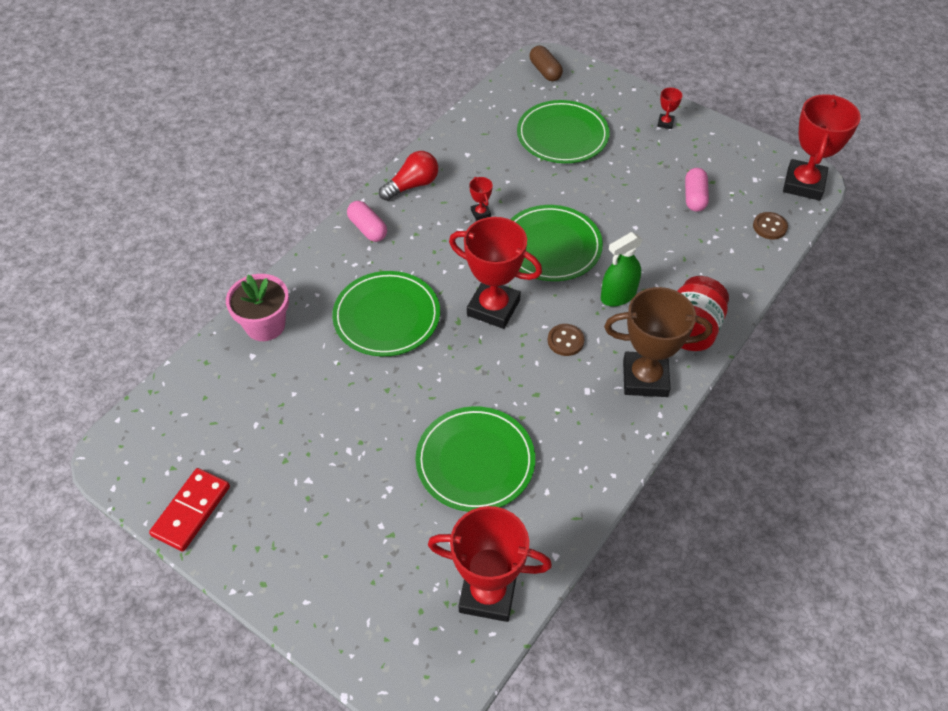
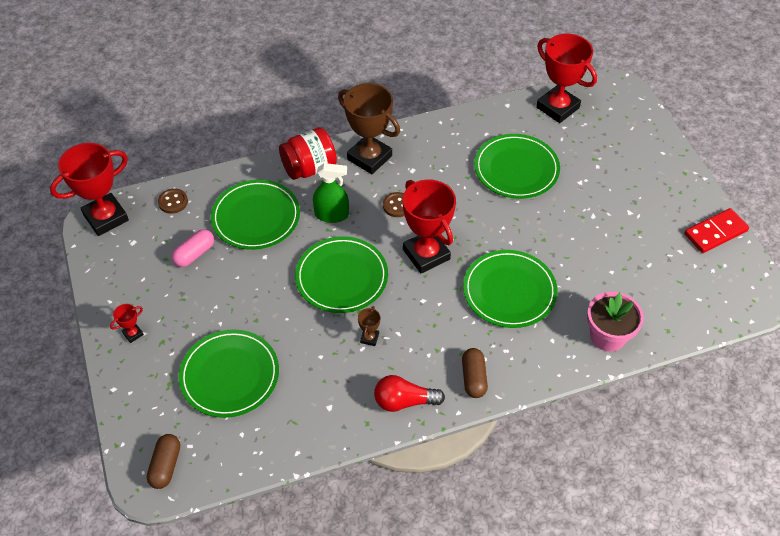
camera: 145 degrees left, 0 degrees up
(367, 229) = (473, 378): pink capsule -> brown capsule
(480, 213) = (369, 338): red trophy -> brown trophy
(682, 254) = (256, 217): none -> green plate

